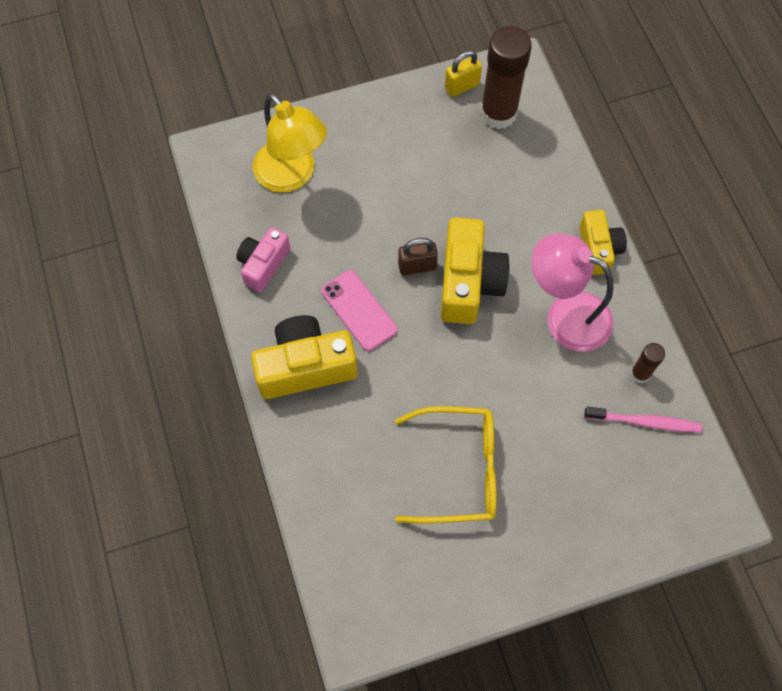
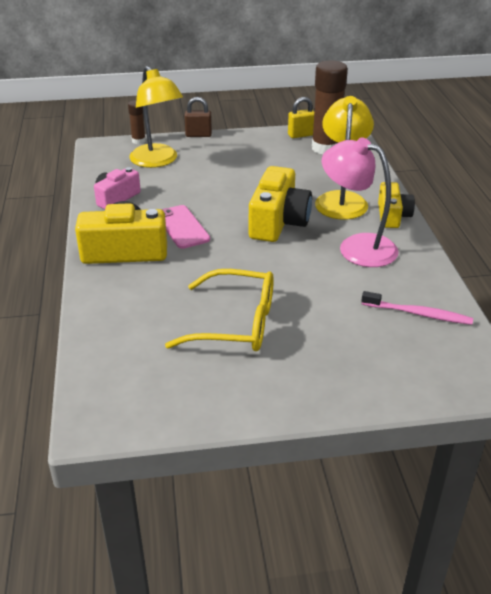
camera: 10 degrees right, 30 degrees down
(417, 266) = (238, 210): brown padlock -> brown padlock (198, 135)
(535, 225) = (341, 199): none -> yellow lamp
(640, 374) = (418, 285): brown glue stick -> brown glue stick (138, 141)

